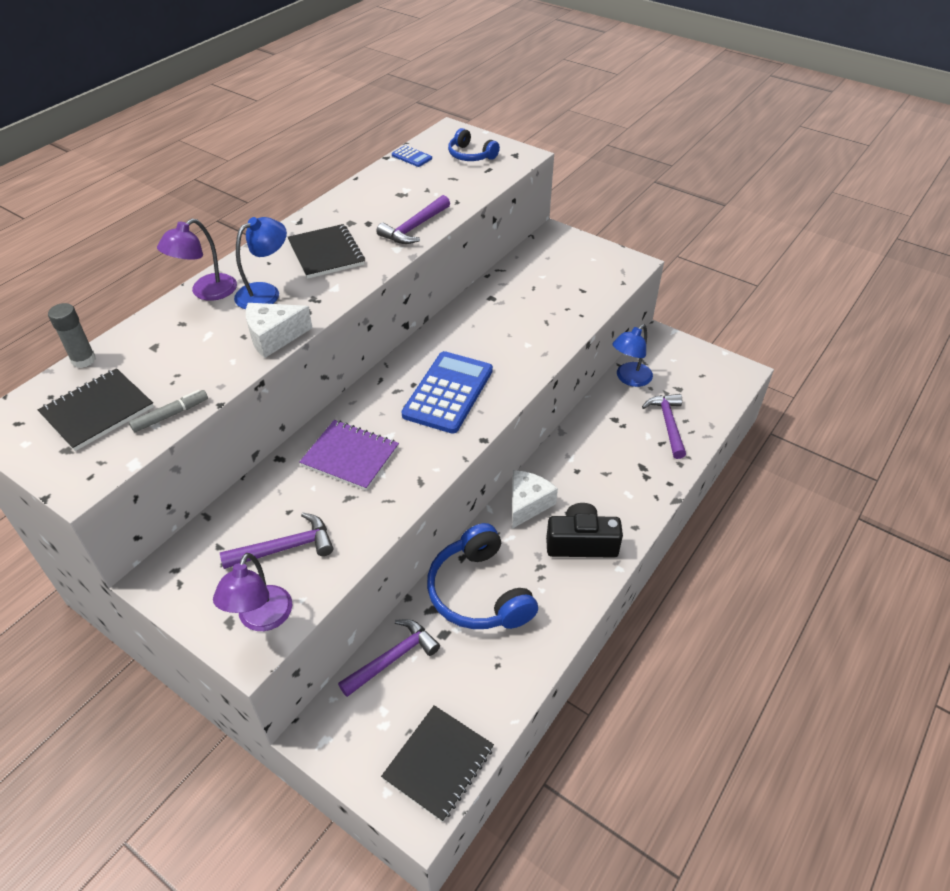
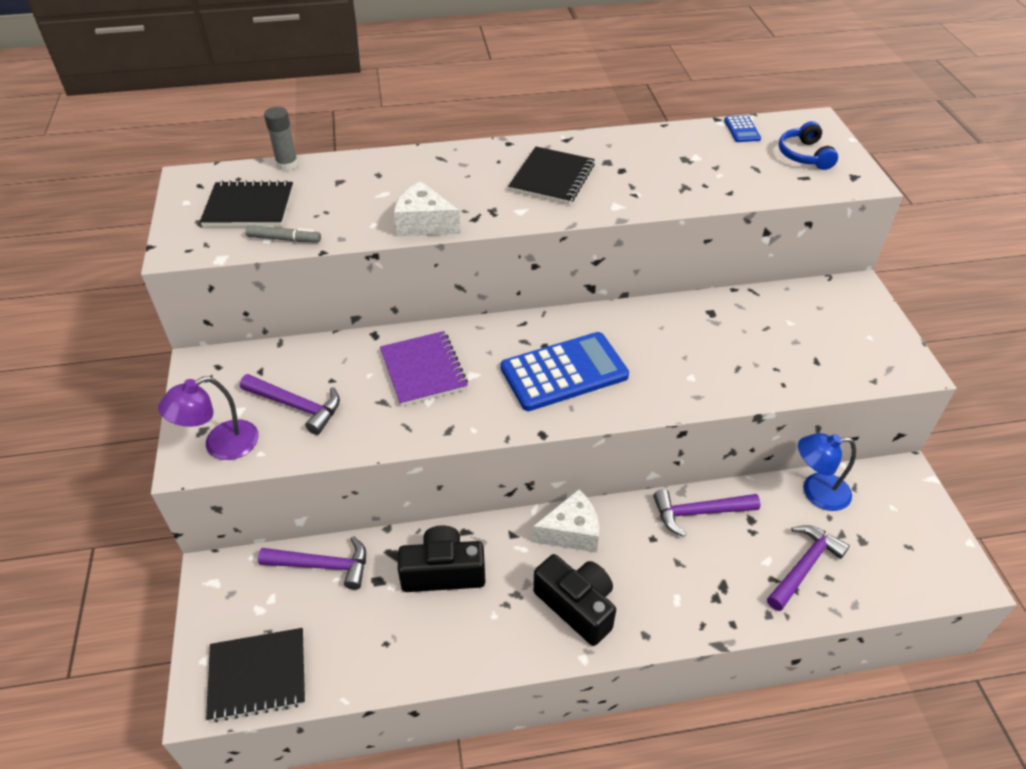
camera: 45 degrees right, 0 degrees up
(206, 292) = (424, 160): purple lamp -> none
(265, 292) = (464, 184): blue lamp -> none
(414, 228) = (656, 196): purple hammer -> purple hammer (699, 513)
(479, 592) = (443, 572): blue headphones -> black camera

